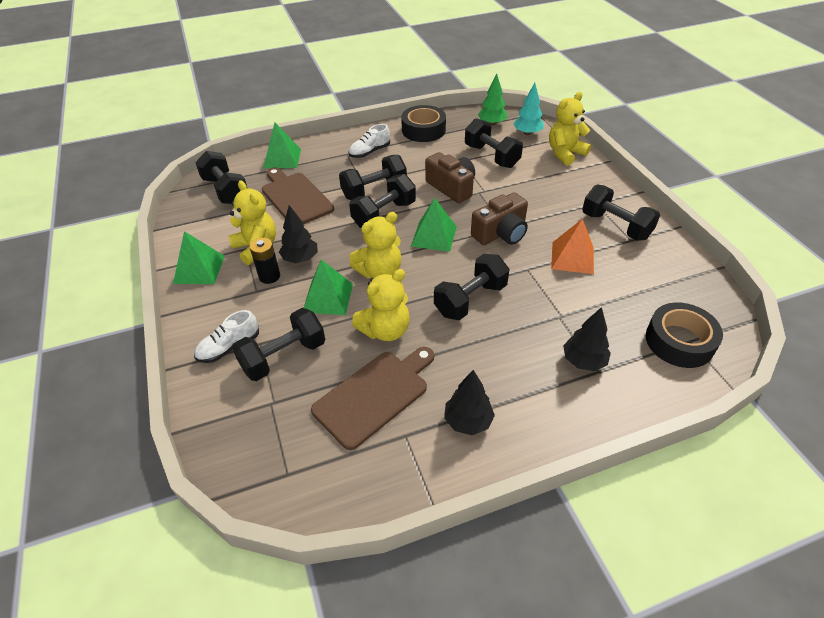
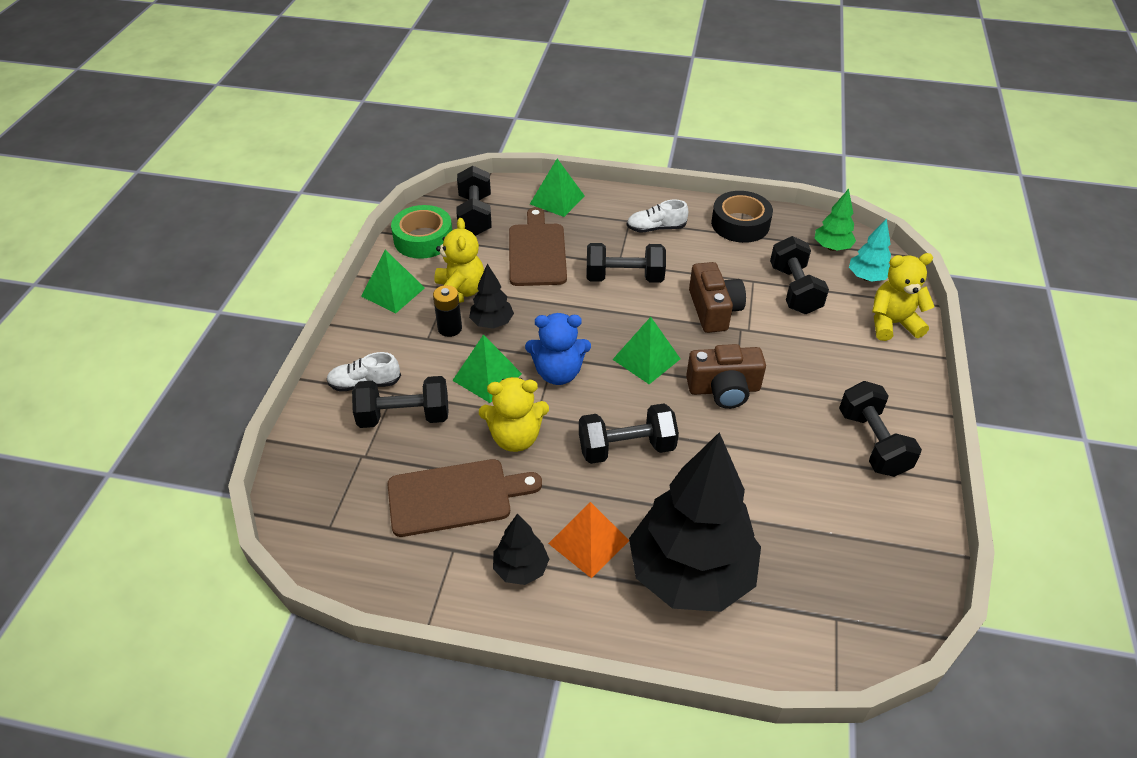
camera: 30 degrees right, 0 degrees up
(195, 222) = (423, 239): none -> green tape
(380, 272) = (558, 373): yellow teddy bear -> blue teddy bear
(384, 214) = (613, 310): black dumbbell -> none
(572, 257) = (783, 455): orange pyramid -> orange pyramid (589, 542)
(583, 361) = (690, 574): black tree -> black tree, size x2.28
(679, 341) = (821, 612): black tape -> none

